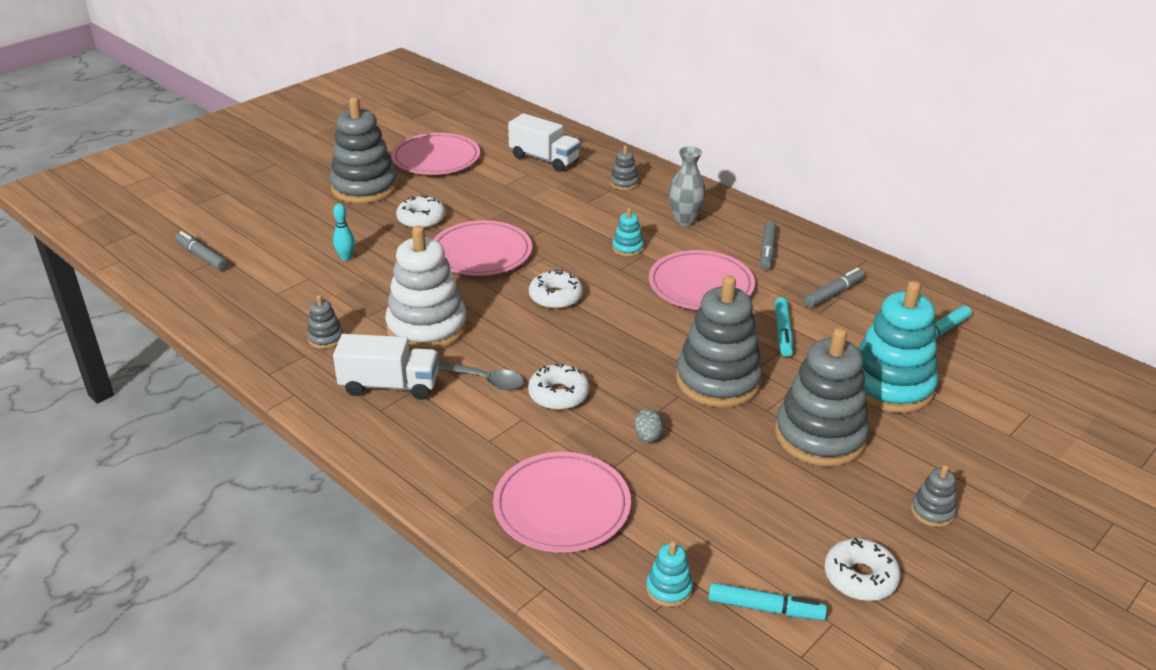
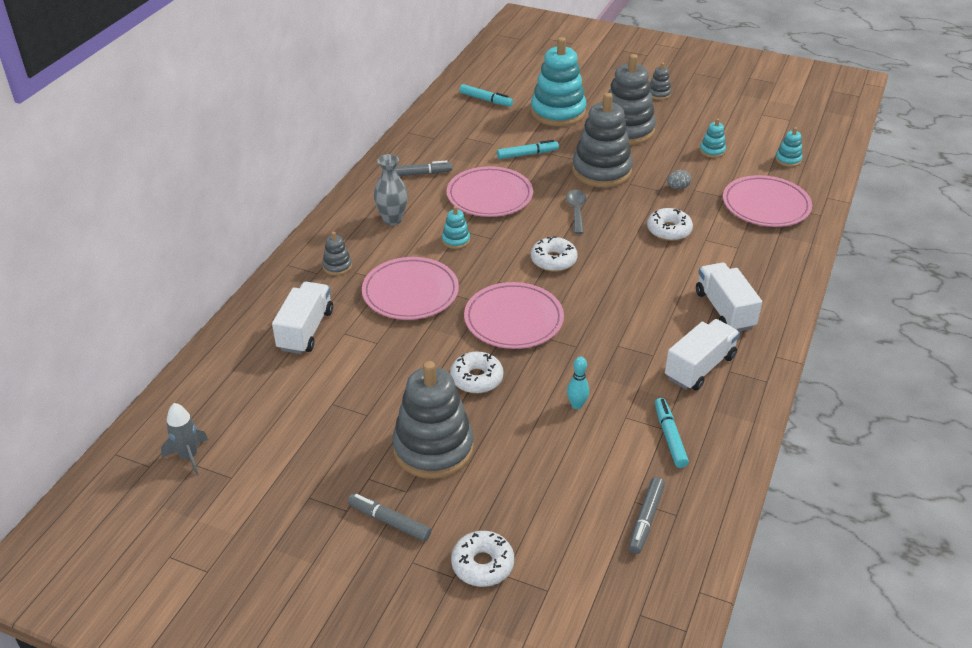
camera: 110 degrees left, 5 degrees up
(325, 338) = (699, 367): grey stacking toy -> white truck
(427, 328) = (643, 315): white stacking toy -> none
(436, 158) = (337, 414): pink plate -> pink plate (410, 292)
(444, 107) = (189, 456): none -> grey rocket
(486, 380) = (680, 266): grey spoon -> grey spoon (576, 211)
(729, 507) = (712, 151): none -> turquoise stacking toy
(765, 608) = (771, 132): turquoise marker -> turquoise marker (669, 437)
(833, 293) = (464, 140): grey marker -> grey marker (389, 521)
(860, 577) = (725, 109): white donut -> white donut (482, 564)

